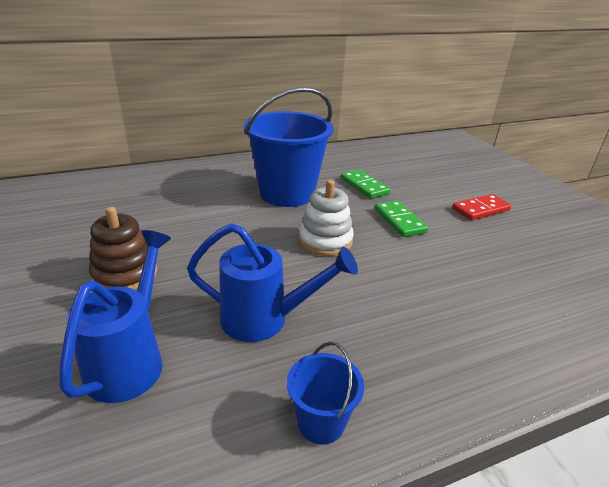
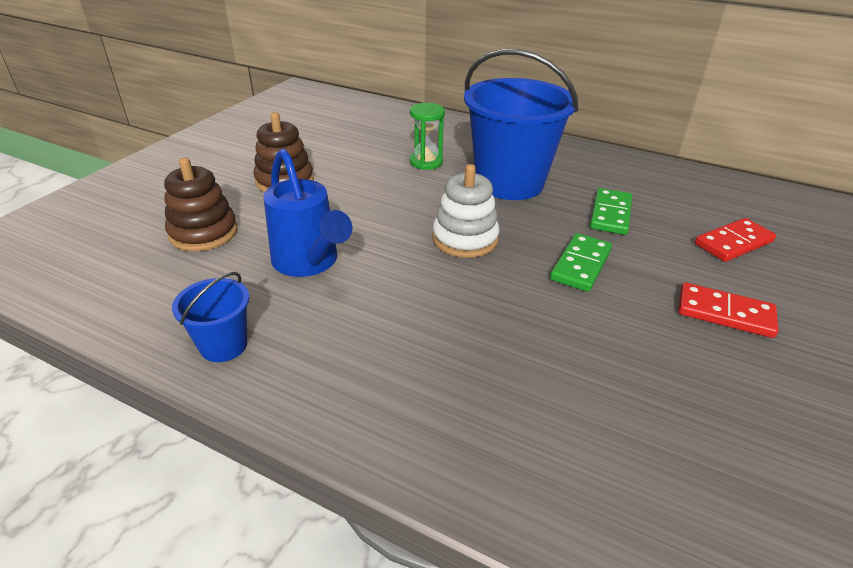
camera: 50 degrees right, 5 degrees up
(130, 360) = (203, 233): blue watering can -> brown stacking toy
(212, 205) = (426, 162): none -> green hourglass
(429, 175) = (733, 243): none -> red domino

